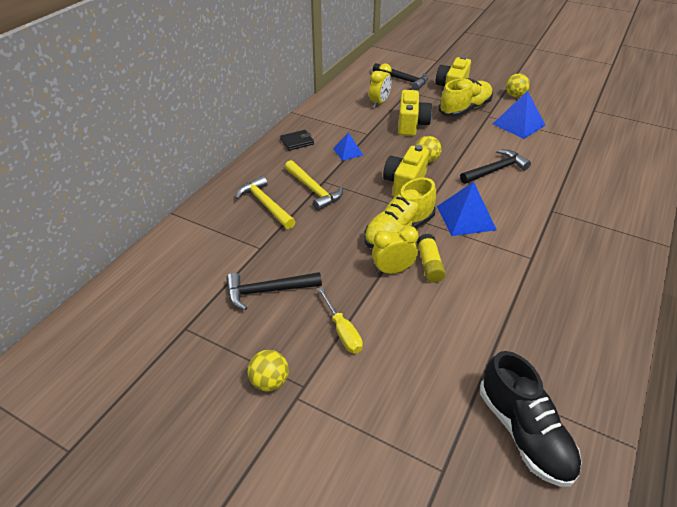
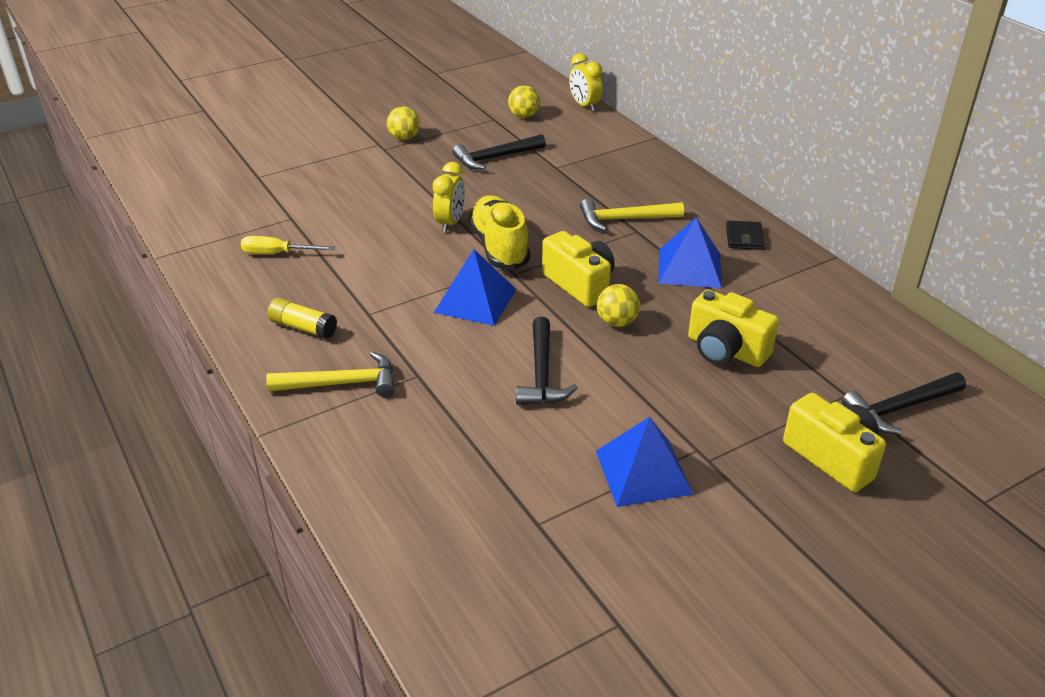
camera: 120 degrees right, 5 degrees down
(265, 204) = (624, 185): yellow hammer -> yellow hammer (342, 383)
(267, 291) = (495, 158): black hammer -> black hammer turned 135 degrees counterclockwise
(342, 331) = (412, 177): yellow screwdriver -> yellow screwdriver (277, 253)
(348, 152) = (689, 268): blue pyramid -> blue pyramid, size x1.72
(379, 103) = (819, 346): yellow clock -> yellow clock (584, 106)
(429, 264) = (434, 246): yellow glue stick -> yellow glue stick (303, 327)
(465, 109) = (738, 433): yellow shoe -> none
(515, 96) = (752, 533): yellow ball -> yellow ball (524, 116)
(524, 432) = (233, 217): black shoe -> none

